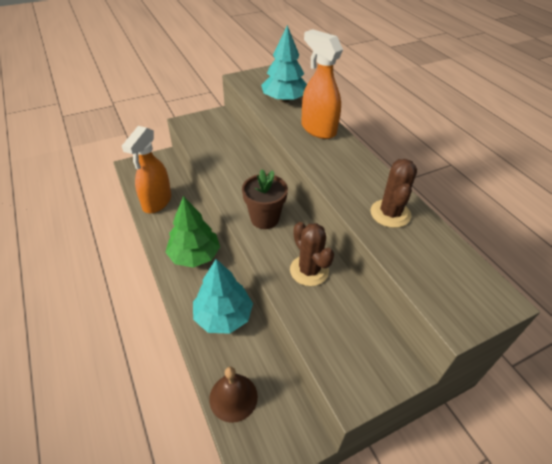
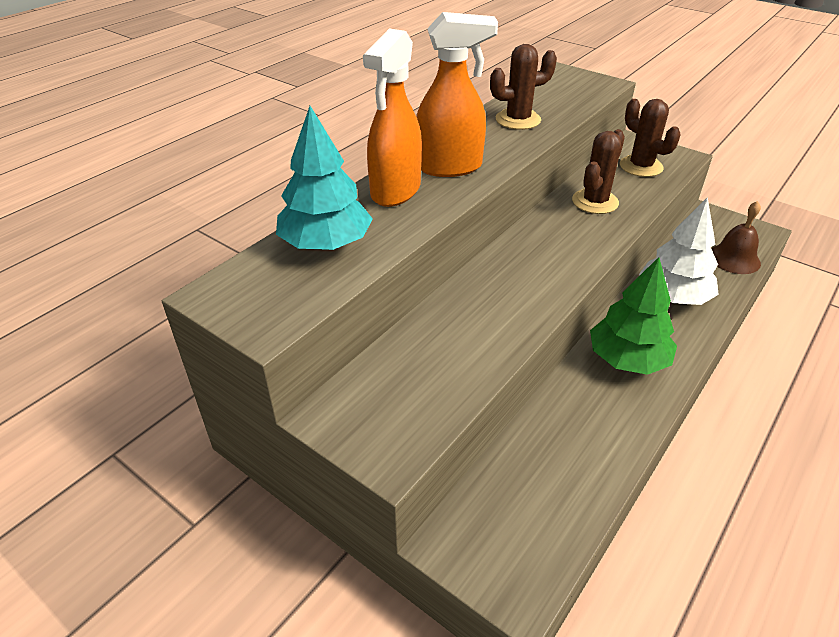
camera: 115 degrees left, 5 degrees down
(157, 202) = (578, 467): orange spray bottle -> orange spray bottle (450, 167)
(223, 316) = (673, 296): turquoise tree -> white tree
(264, 219) = (556, 253): brown flower pot -> none
(348, 339) = (641, 166): none -> brown cactus

